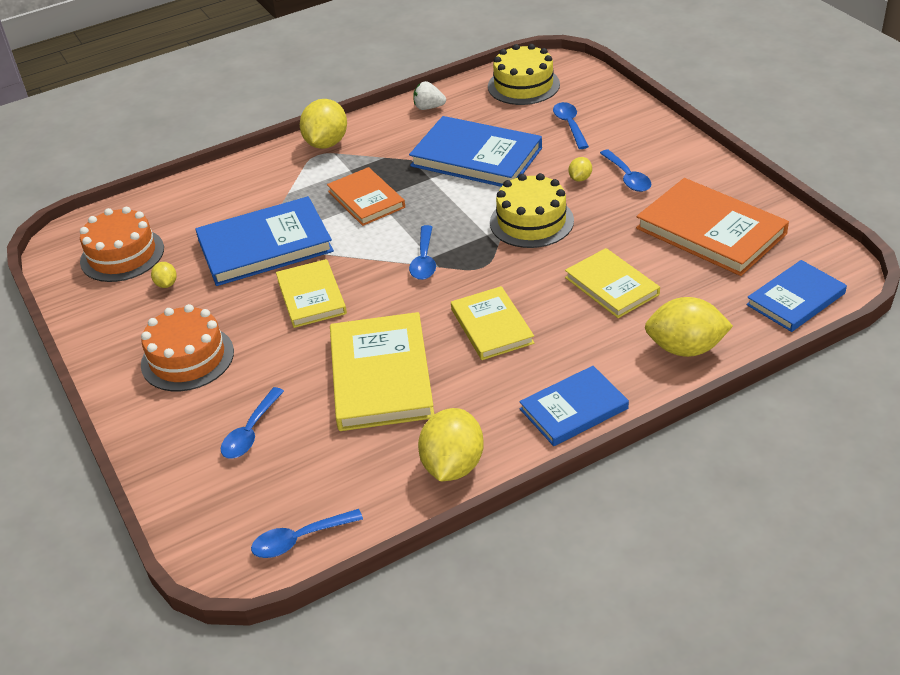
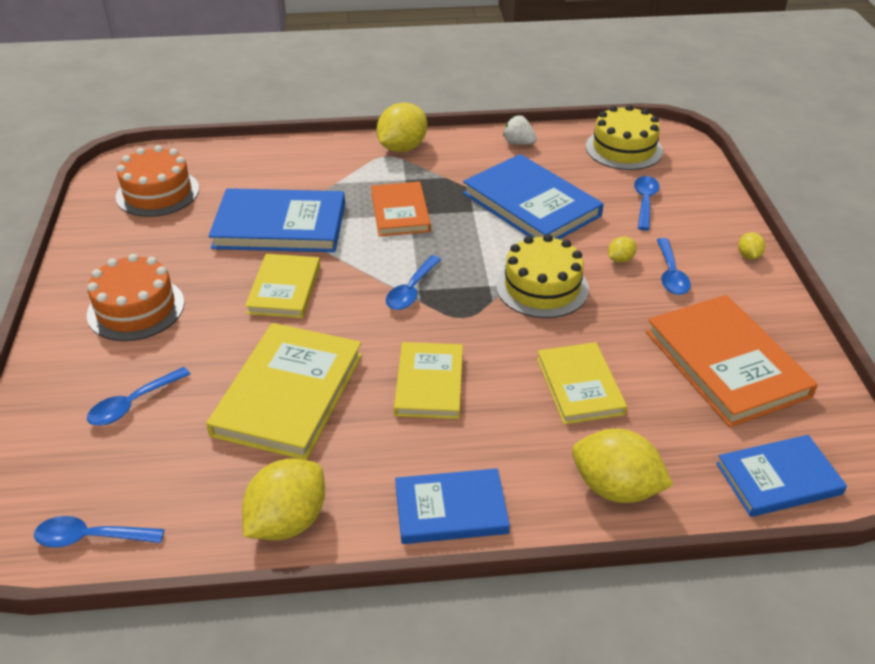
camera: 20 degrees right, 0 degrees up
(166, 284) = (172, 232): yellow lemon -> yellow lemon (748, 256)

